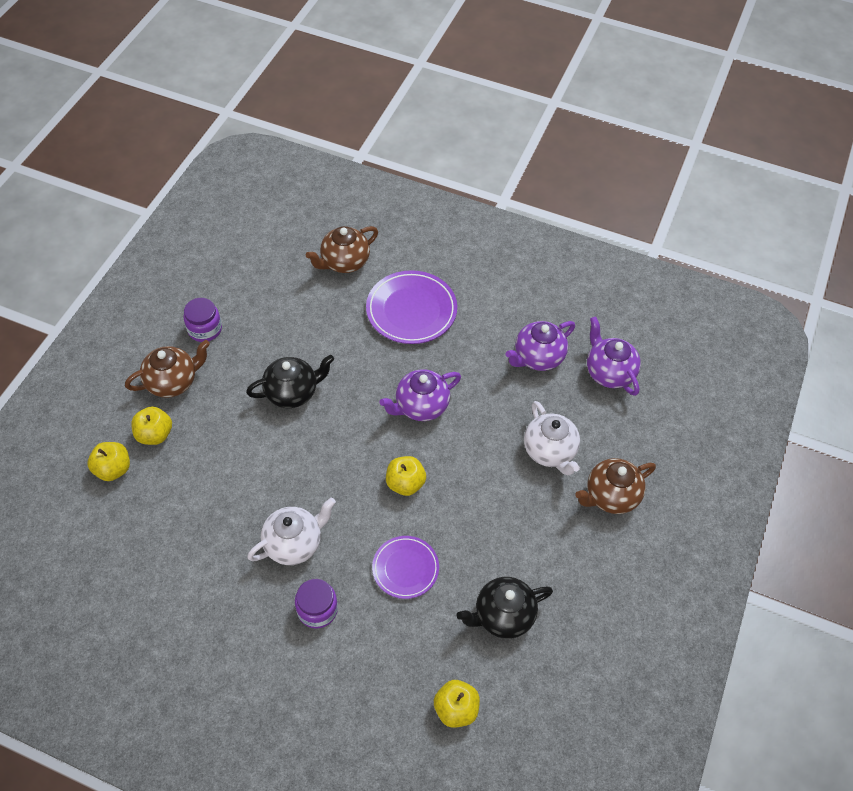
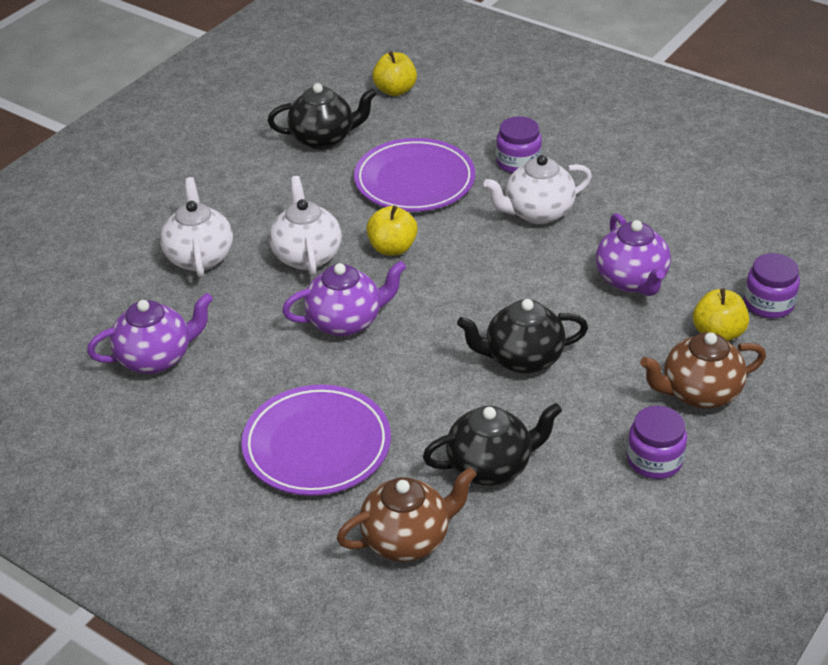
camera: 165 degrees left, 15 degrees down
(113, 469) = (768, 303): yellow apple -> purple jar
(304, 311) = (491, 466): none -> black teapot
(405, 568) = (414, 181): purple plate -> purple plate, size x1.60
(469, 465) = (306, 255): none -> white teapot
(609, 372) = (68, 328): purple teapot -> purple teapot (632, 280)
(610, 496) = (152, 210): brown teapot -> none

